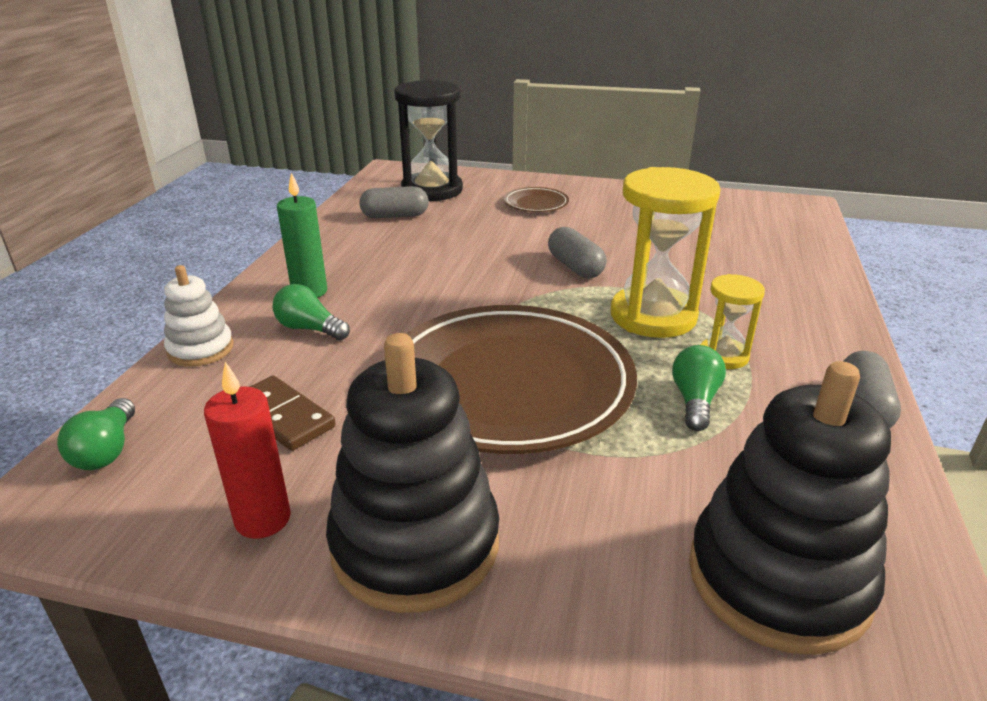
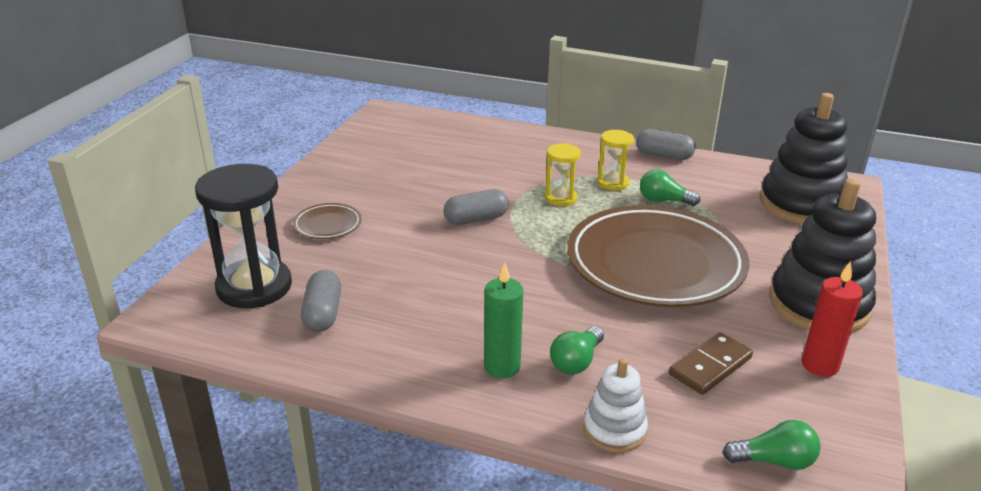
camera: 85 degrees left, 0 degrees up
(653, 316) = (560, 198): yellow hourglass -> yellow hourglass, size x0.52

